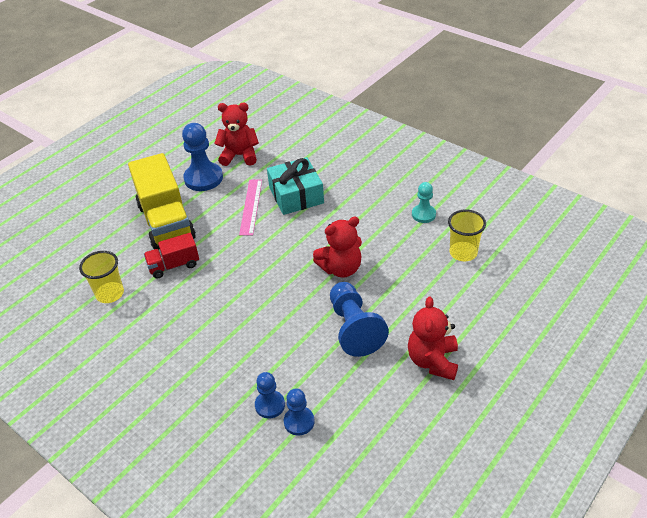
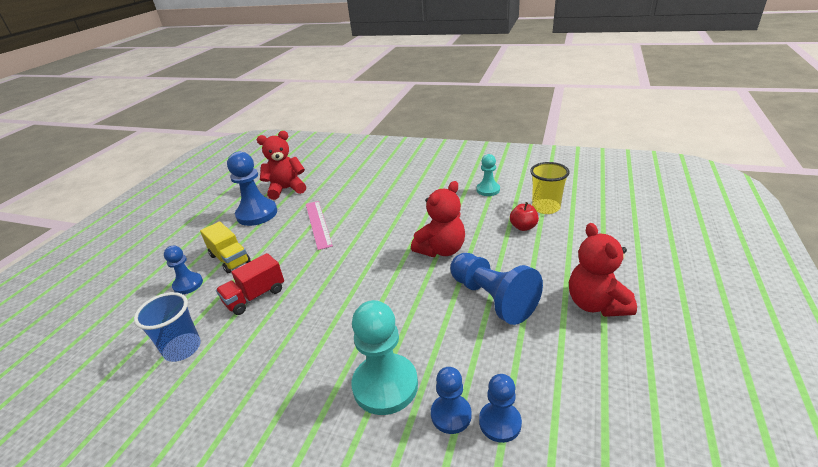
camera: 20 degrees left, 10 degrees down
(110, 294) = (182, 349): yellow cup -> blue cup
(127, 237) = (188, 284): none -> blue pawn
(166, 222) = (230, 259): yellow truck -> yellow truck, size x0.52
(237, 370) = (385, 385): none -> turquoise pawn
(296, 195) = (359, 204): turquoise gift -> none
(427, 267) = (523, 227): none -> red apple

